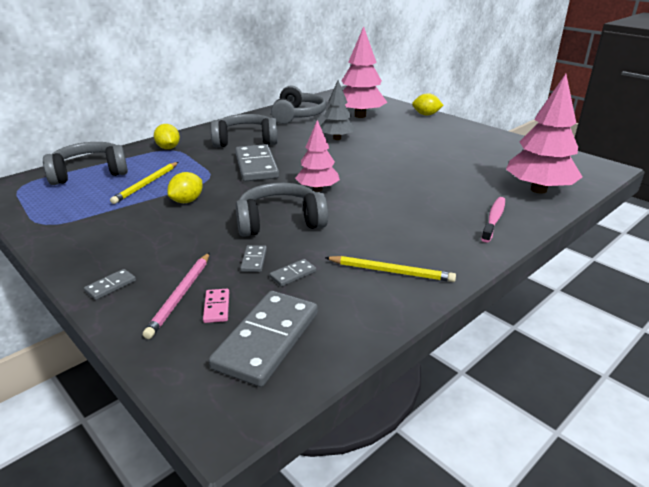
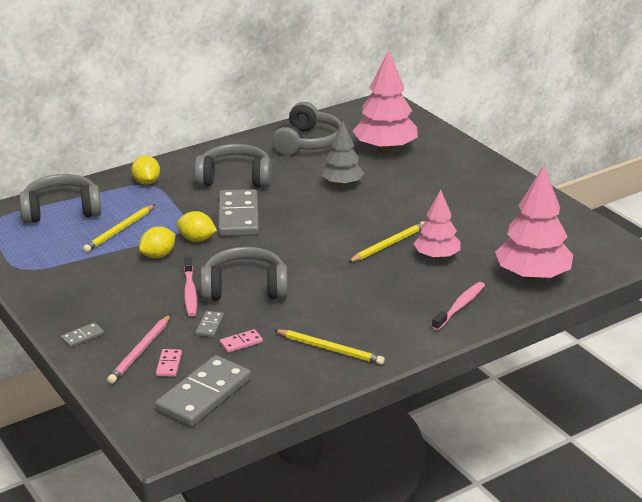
camera: 10 degrees right, 0 degrees up
(225, 230) = (190, 292): none -> pink toothbrush
(293, 274) = (241, 343): grey domino -> pink domino
(317, 189) = (294, 253): pink tree -> pink tree (436, 256)
(398, 176) = (388, 244): none -> yellow pencil
(426, 115) = (469, 153): yellow lemon -> yellow lemon (197, 239)

